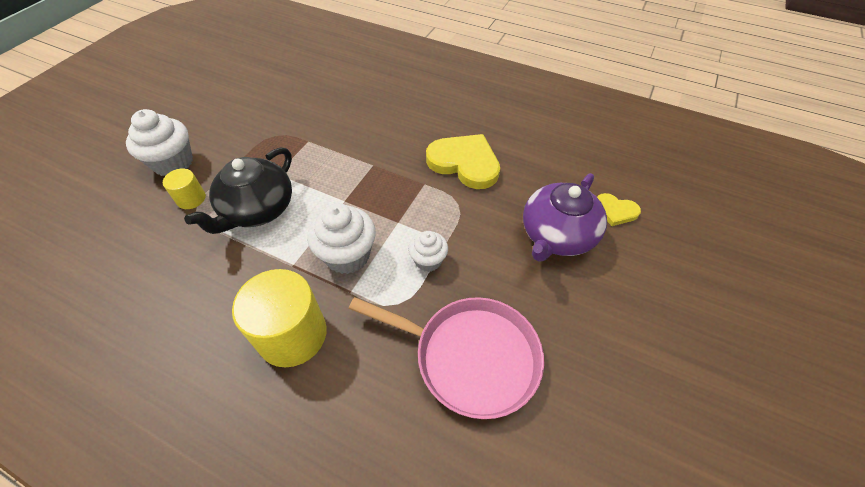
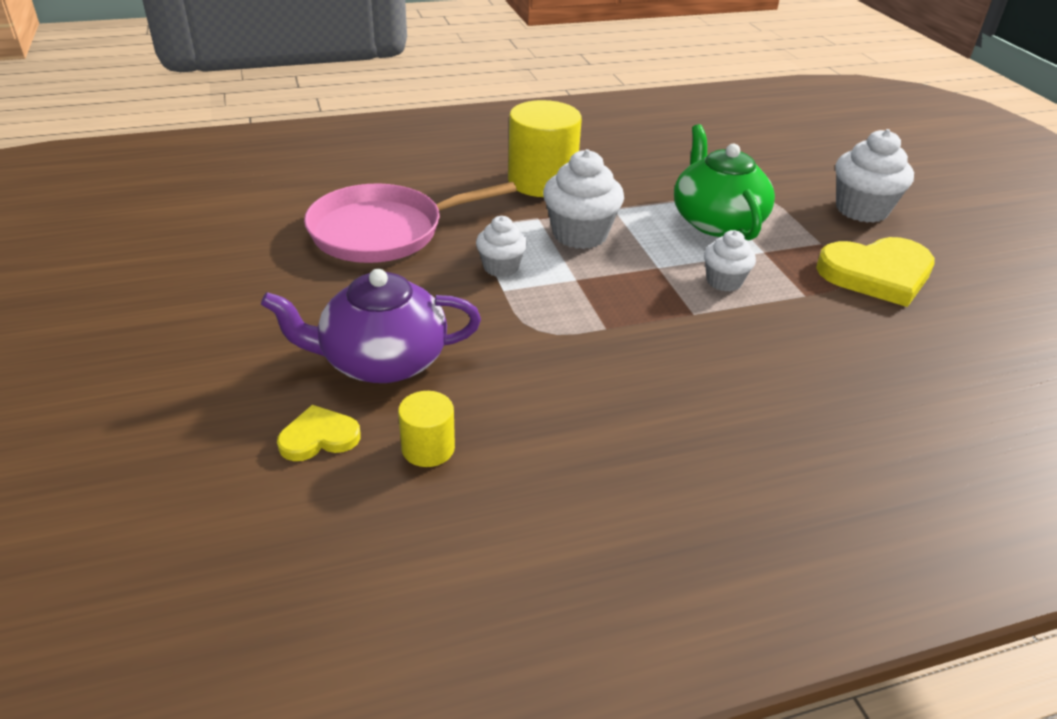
camera: 135 degrees right, 15 degrees down
(191, 199) = (782, 199): yellow cylinder -> yellow cylinder (428, 448)
(257, 209) = (716, 221): black teapot -> green teapot
(328, 171) = (724, 281): none -> white cupcake
(464, 163) = (594, 380): yellow heart -> yellow heart (877, 274)
(557, 235) = (382, 361): purple teapot -> purple teapot turned 90 degrees counterclockwise

